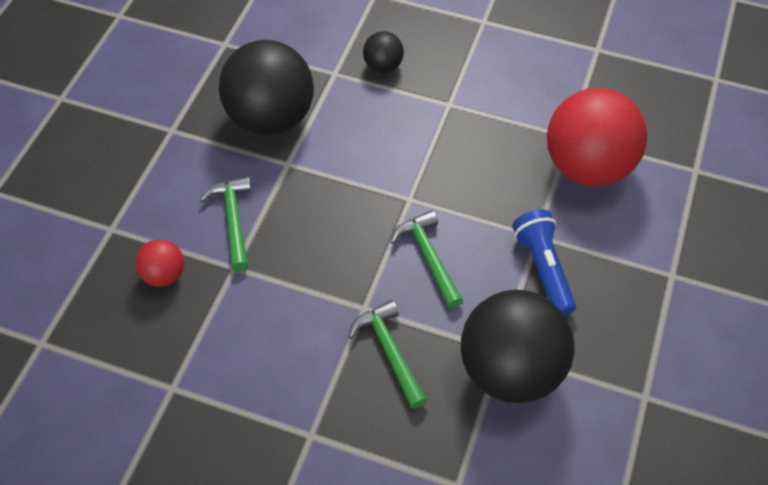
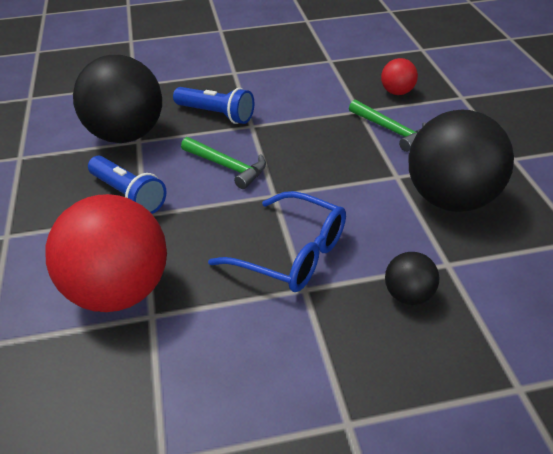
camera: 150 degrees right, 15 degrees down
(389, 351) = (216, 114): green hammer -> blue flashlight
(437, 134) = (291, 254): none -> blue glasses

